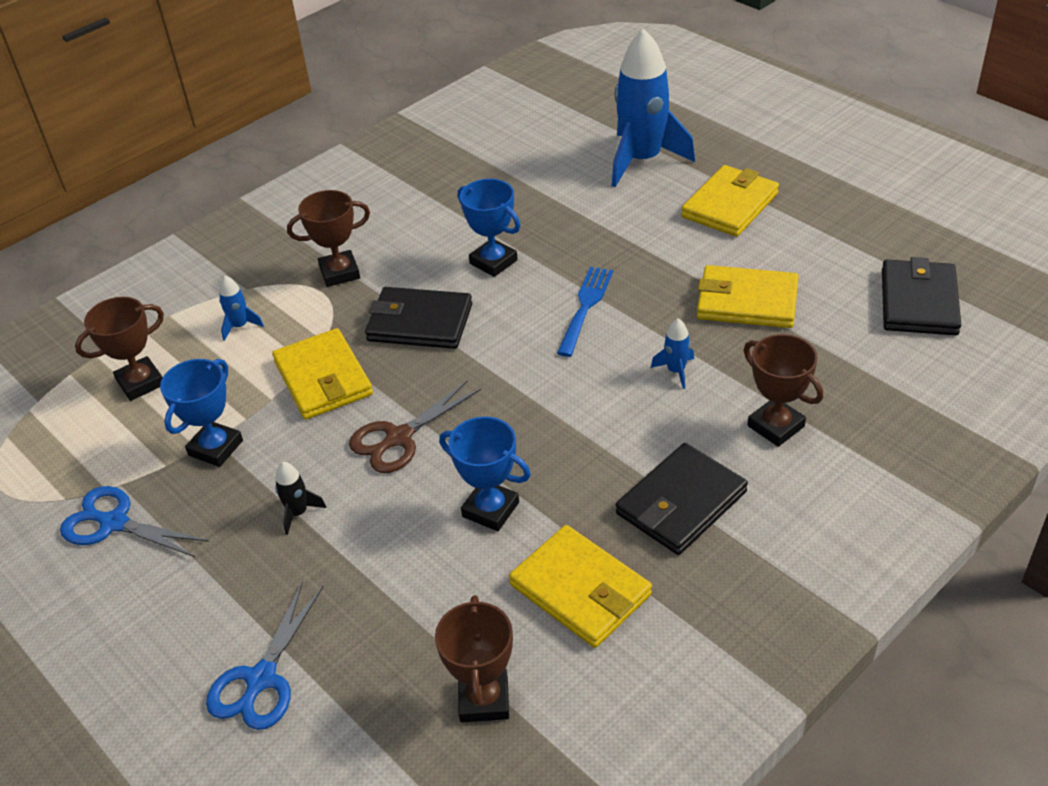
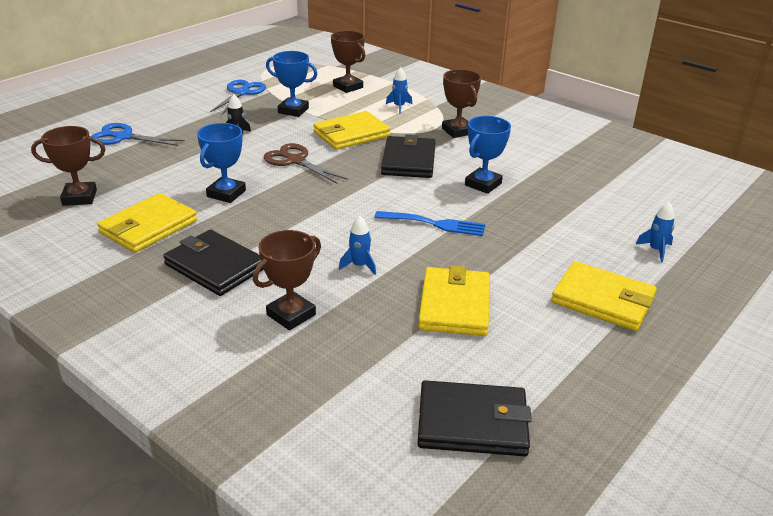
camera: 80 degrees right, 10 degrees down
(642, 160) = (656, 250): blue rocket -> blue rocket, size x0.41

